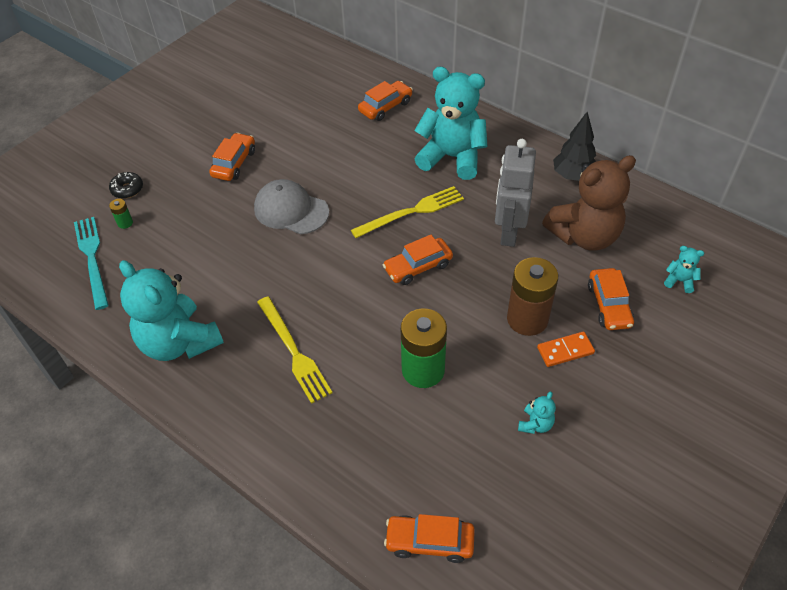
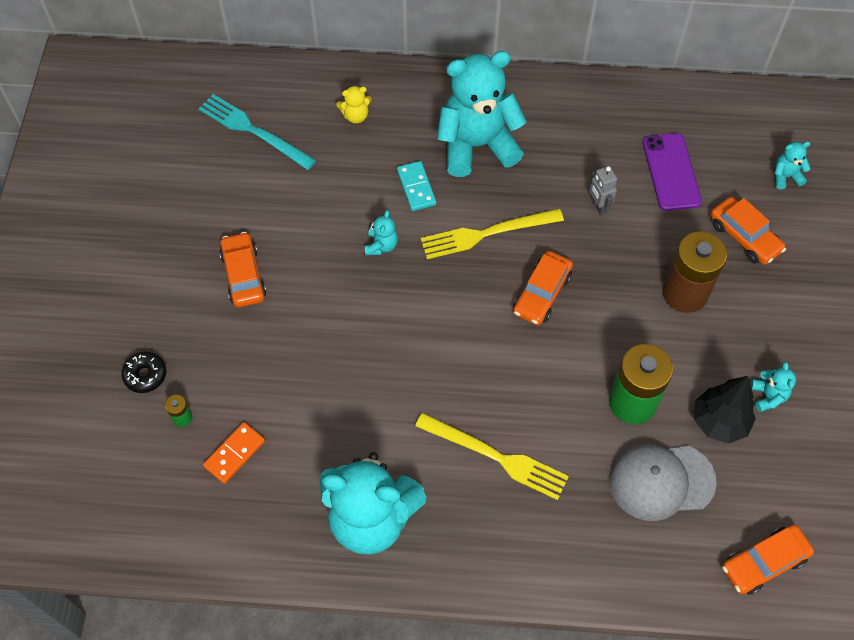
camera: 35 degrees left, 10 degrees up
(92, 258) = (184, 481): turquoise fork -> turquoise fork (253, 131)
(291, 210) = (358, 300): grey cap -> grey cap (661, 481)
(334, 186) = (381, 245): none -> turquoise teddy bear
(385, 107) = (355, 116): orange car -> yellow teddy bear
(388, 164) = (416, 187): none -> turquoise domino
(411, 212) = (486, 233): yellow fork -> yellow fork turned 135 degrees counterclockwise
(508, 232) = (598, 206): grey robot -> grey robot, size x0.47
(565, 351) = (740, 307): orange domino -> orange domino (234, 454)
(573, 176) = (612, 107): black tree -> black tree (719, 422)
(584, 236) = (671, 172): brown teddy bear -> purple phone

